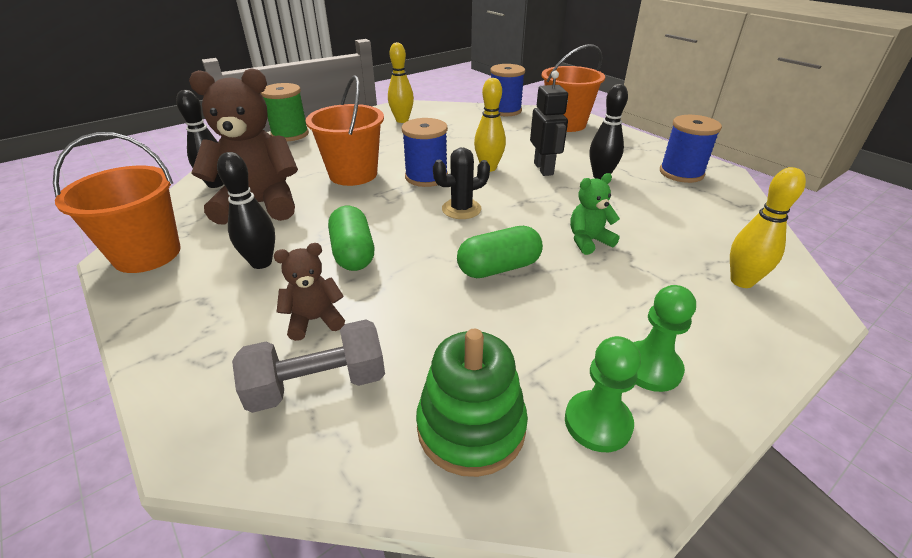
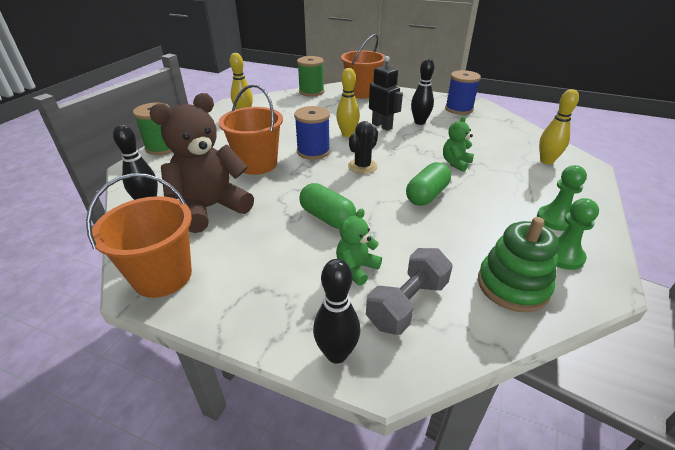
camera: 30 degrees left, 0 degrees up
(261, 262) = (269, 247): black bowling pin -> black bowling pin (336, 354)
(314, 320) = (356, 268): brown teddy bear -> green teddy bear
(505, 110) = (311, 92): blue spool -> green spool

